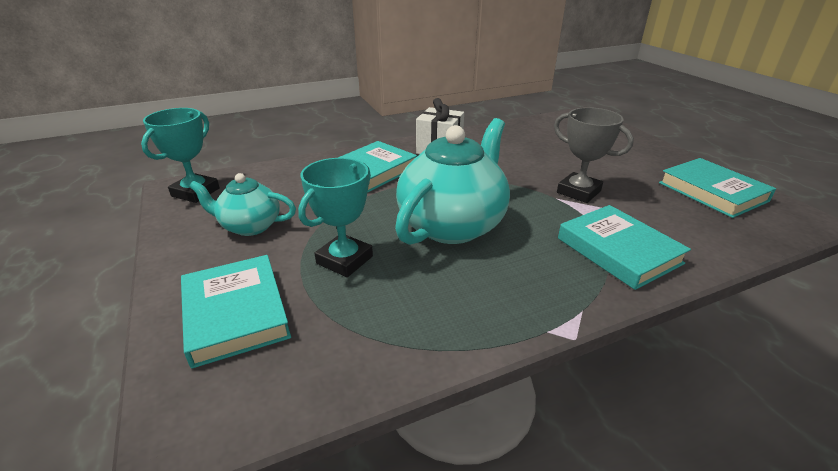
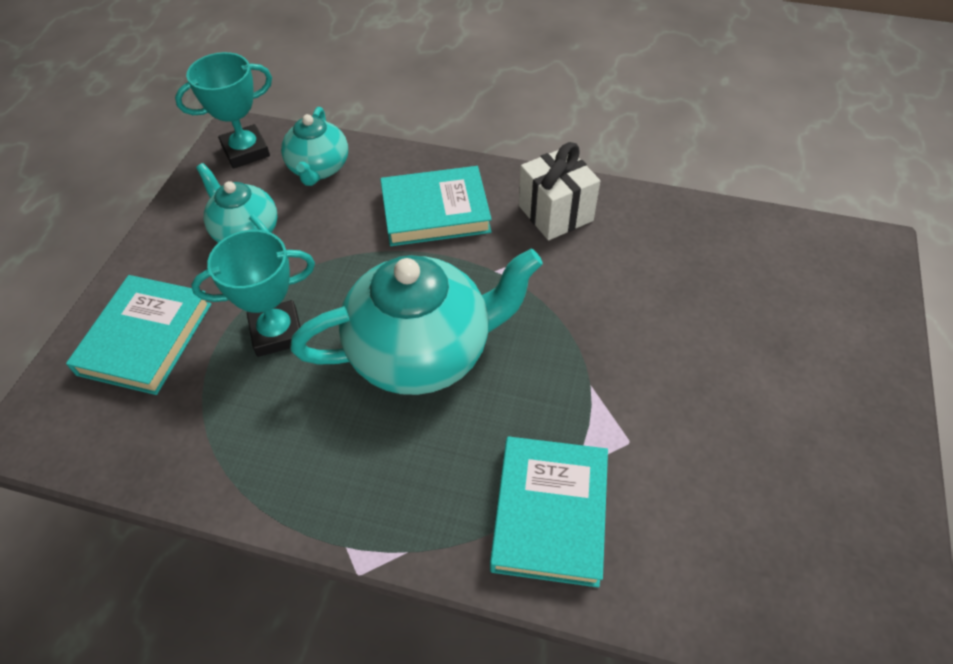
camera: 40 degrees right, 20 degrees up
(266, 181) = (319, 168): none -> turquoise teapot
(578, 192) = (633, 395): grey trophy -> none
(712, 192) = (831, 520): turquoise book -> none

